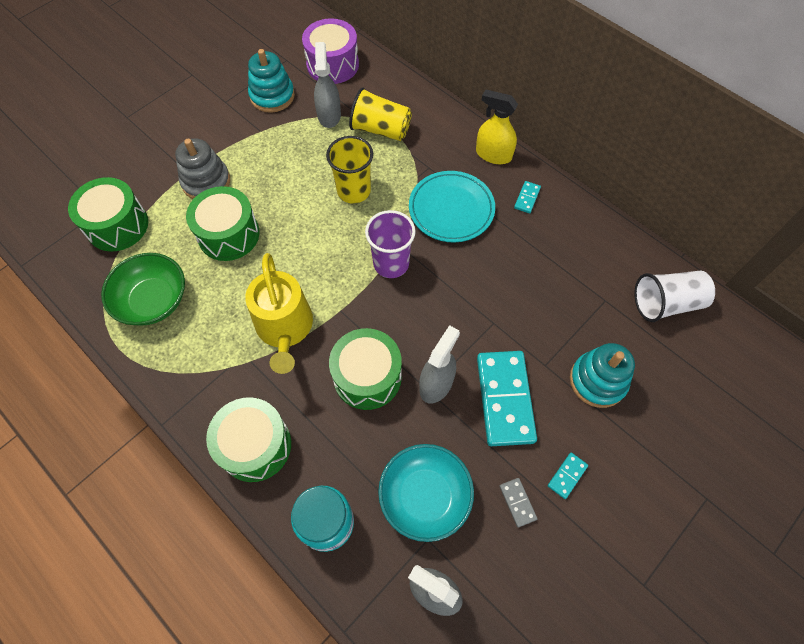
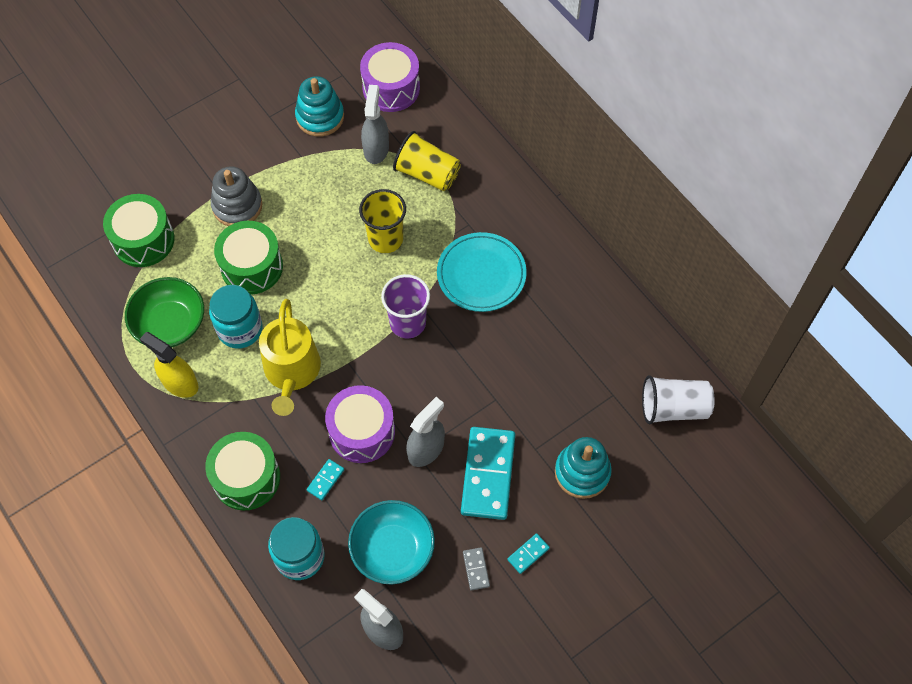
camera: 10 degrees right, 0 degrees up
(225, 295) = (240, 329): none -> turquoise jar
(367, 377) = (362, 431): green drum -> purple drum
(493, 154) = (540, 220): yellow spray bottle -> yellow spray bottle (180, 383)
(527, 198) = (562, 274): turquoise domino -> turquoise domino (325, 480)

